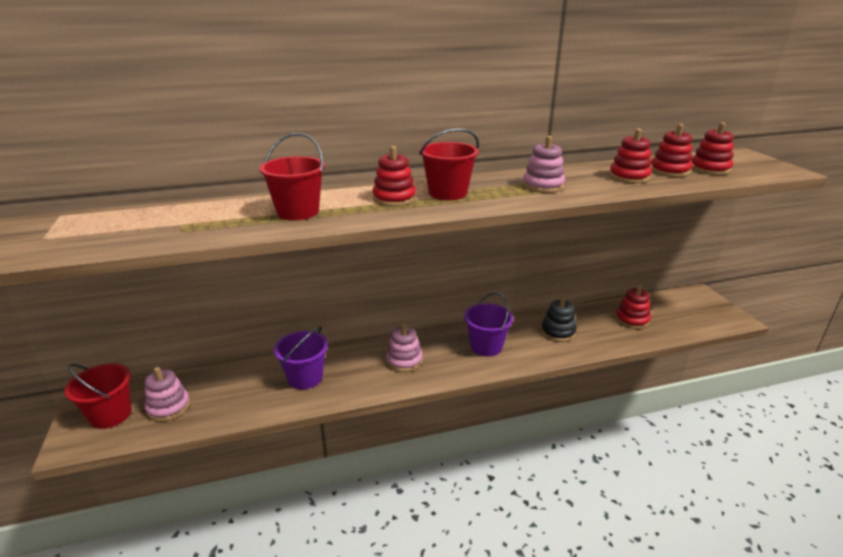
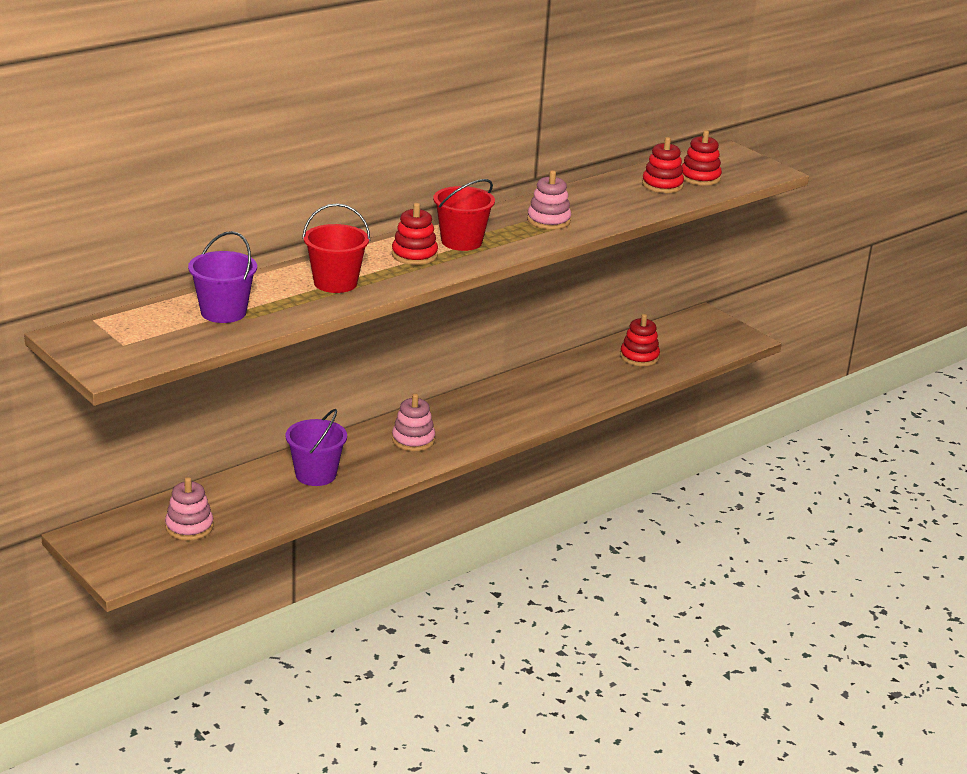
camera: 25 degrees left, 0 degrees up
(111, 415) = (131, 545): red bucket -> none
(486, 346) = (494, 411): purple bucket -> purple bucket (223, 312)
(558, 332) = (564, 383): black stacking toy -> none
(629, 177) = (626, 198): red stacking toy -> none

